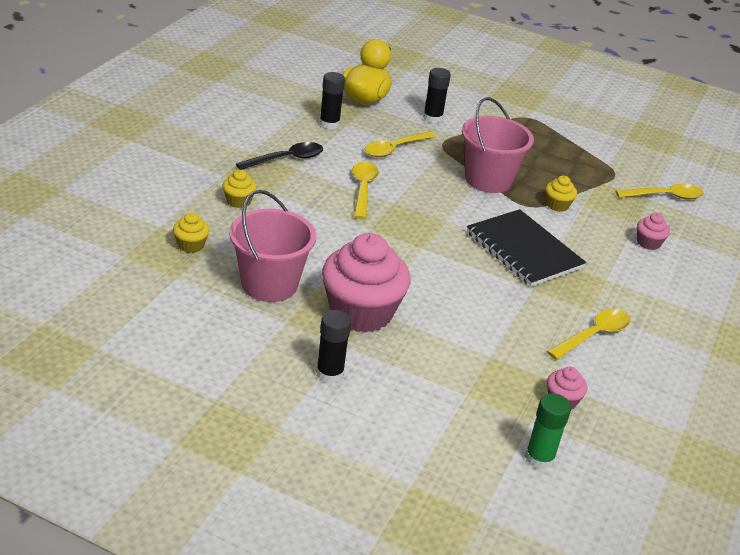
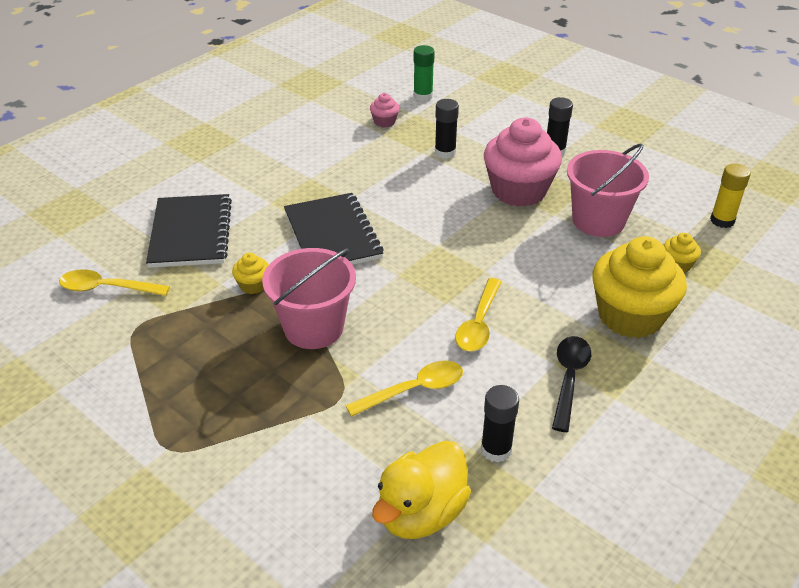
camera: 160 degrees left, 5 degrees up
(133, 295) = (722, 220): none -> yellow glue stick
(238, 201) = (630, 316): yellow cupcake -> yellow cupcake, size x2.31
(286, 159) = (569, 379): black spoon -> black spoon turned 120 degrees clockwise
(432, 118) = (327, 455): black glue stick -> black glue stick (445, 152)
(593, 335) = (325, 159): yellow spoon -> none
(648, 243) = (191, 233): pink cupcake -> black notebook

